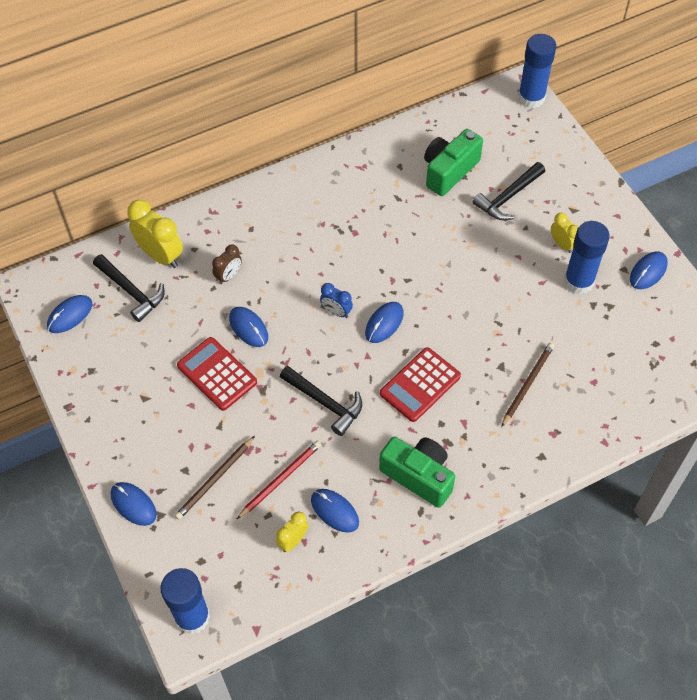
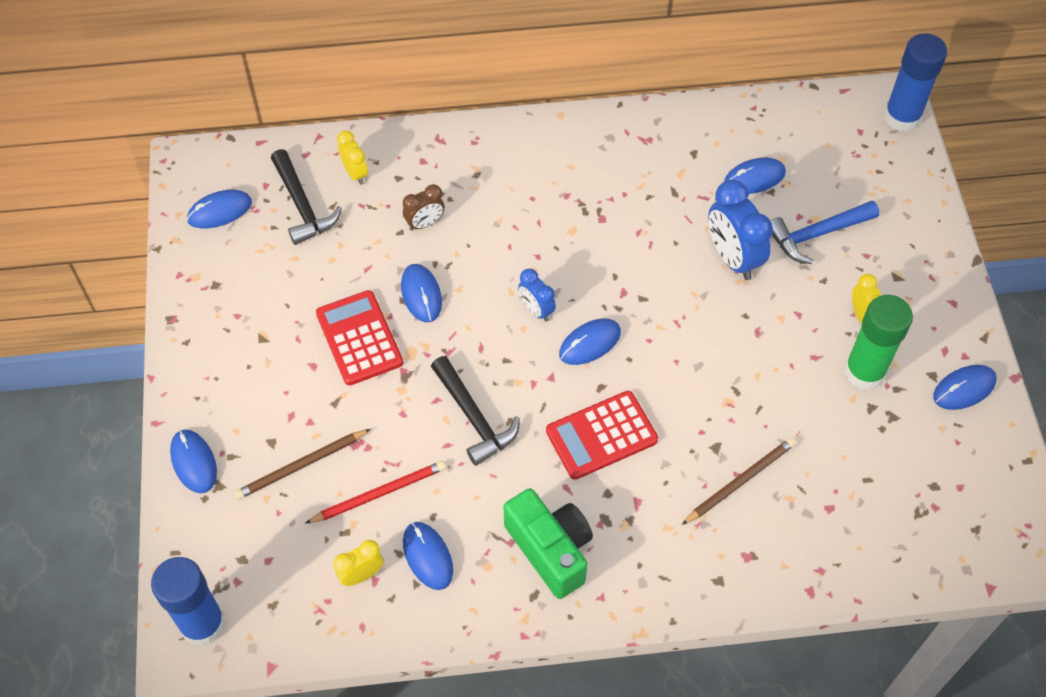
camera: 20 degrees right, 0 degrees up
(161, 255) = (355, 173): yellow clock -> yellow clock, size x0.56
(449, 171) = (754, 178): green camera -> blue mouse
(457, 232) = (732, 258): none -> blue clock
(508, 197) = (817, 234): black hammer -> blue hammer
(578, 281) = (864, 371): blue glue stick -> green glue stick

